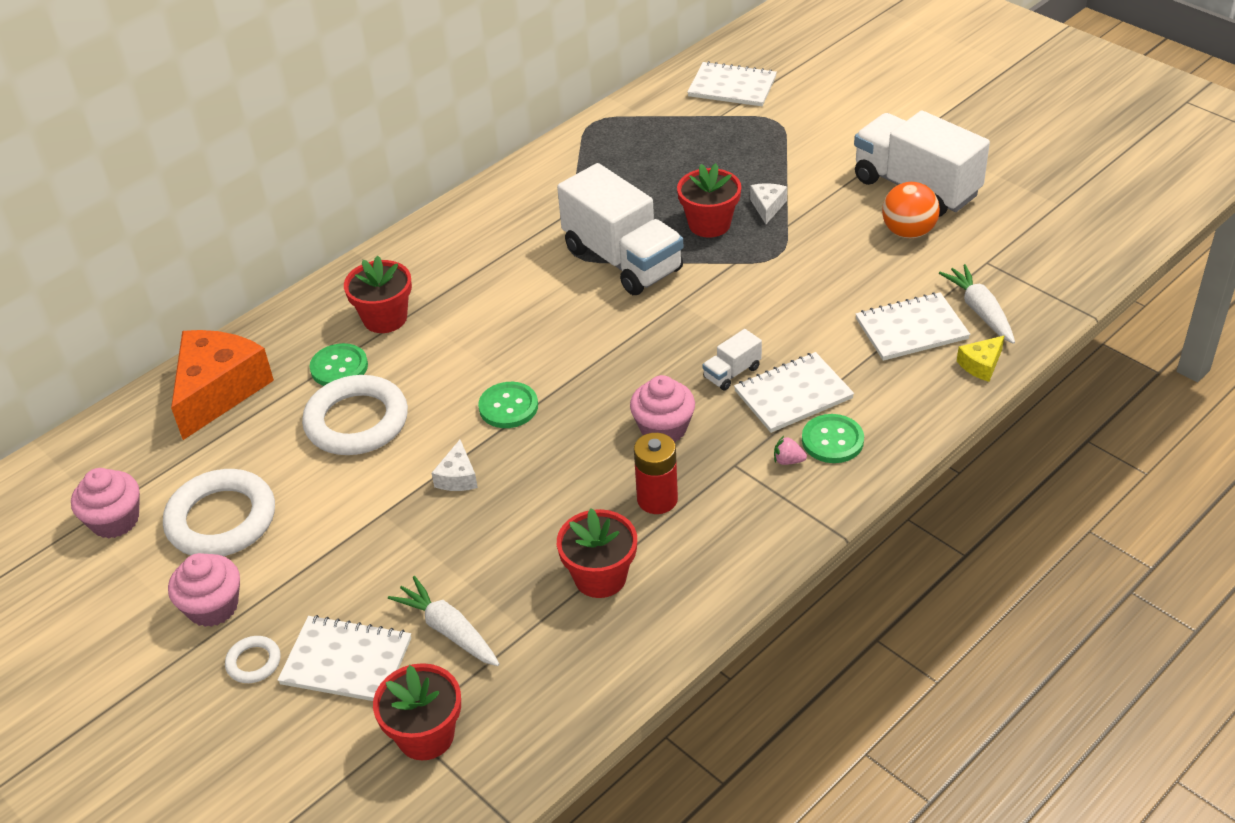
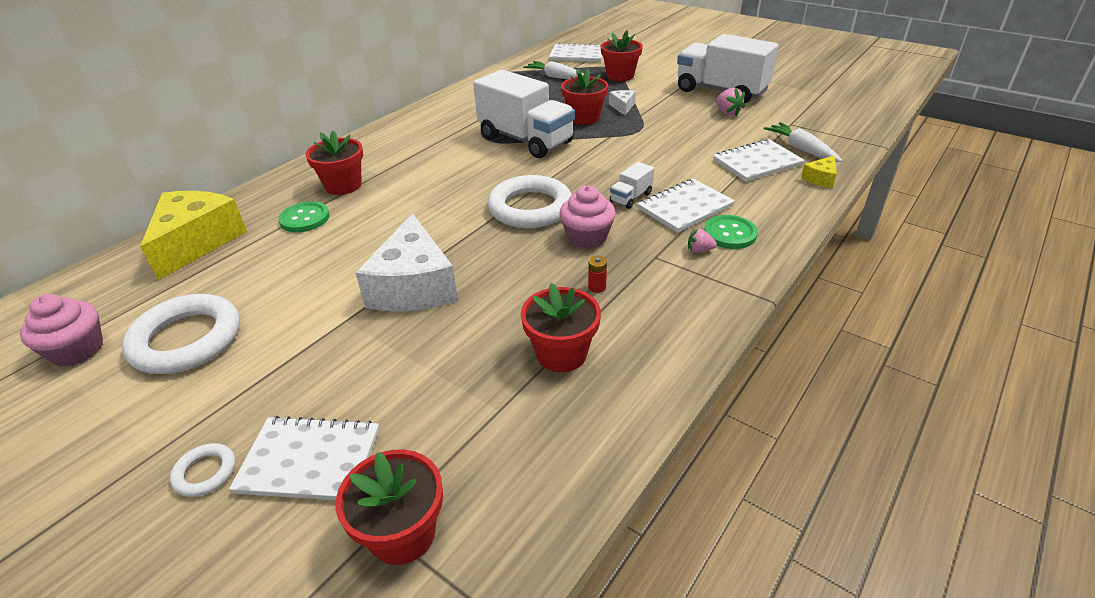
camera: 10 degrees left, 5 degrees down
(213, 607) = (166, 420): pink cupcake -> none
(219, 391) = (197, 242): orange cheese -> yellow cheese
(356, 421) = (320, 254): white ring -> white ring (530, 208)
(448, 630) = (418, 417): white carrot -> white carrot (556, 77)
(457, 477) = (414, 286): white cheese -> white cheese, size x2.28
(508, 407) = (452, 233): green button -> none
(657, 499) = (597, 287): red battery -> red battery, size x0.49
(782, 140) = (620, 76): none -> red flower pot
(908, 232) = (727, 113): orange ball -> pink strawberry

